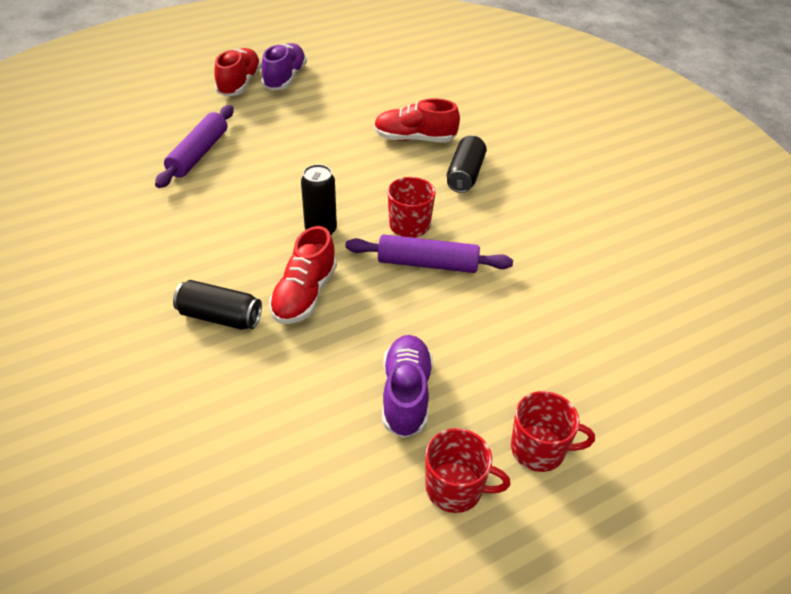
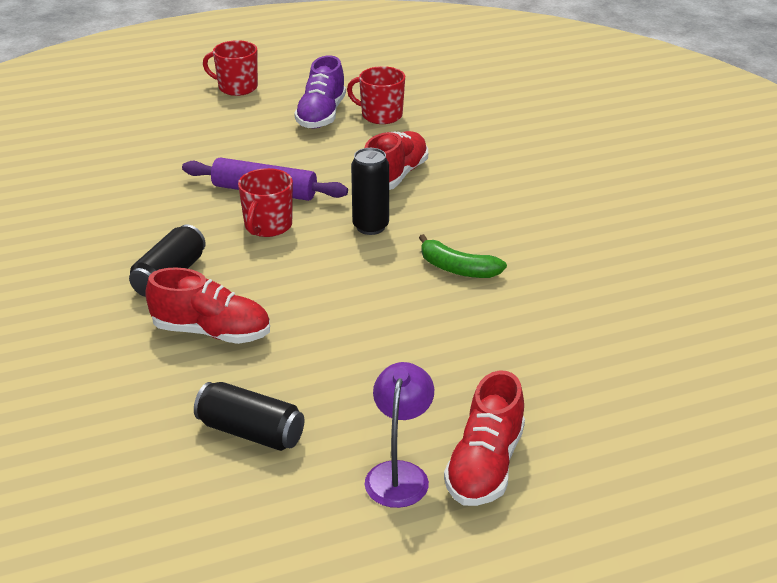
camera: 170 degrees left, 10 degrees down
(198, 154) = (530, 329): purple rolling pin -> none
(220, 317) = (474, 166): black can -> black can (251, 432)
(246, 196) = (457, 269): none -> green banana
(285, 78) = (399, 474): purple shoe -> purple lamp
(455, 488) = (304, 77): red mug -> red mug (380, 115)

